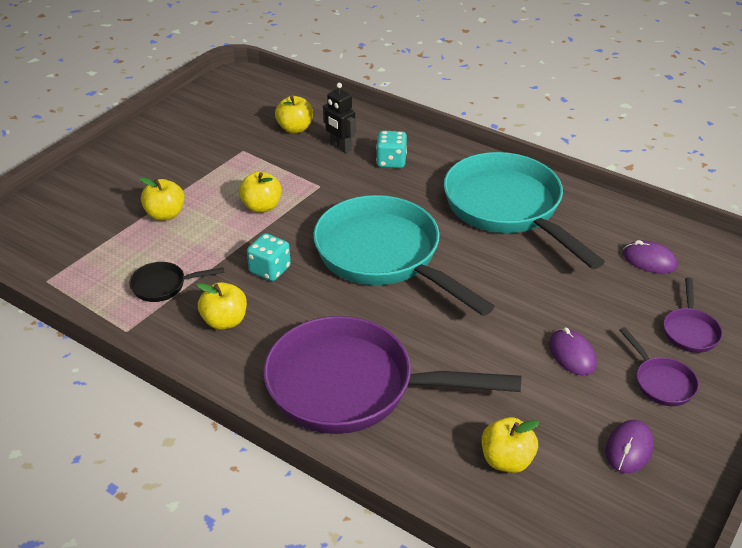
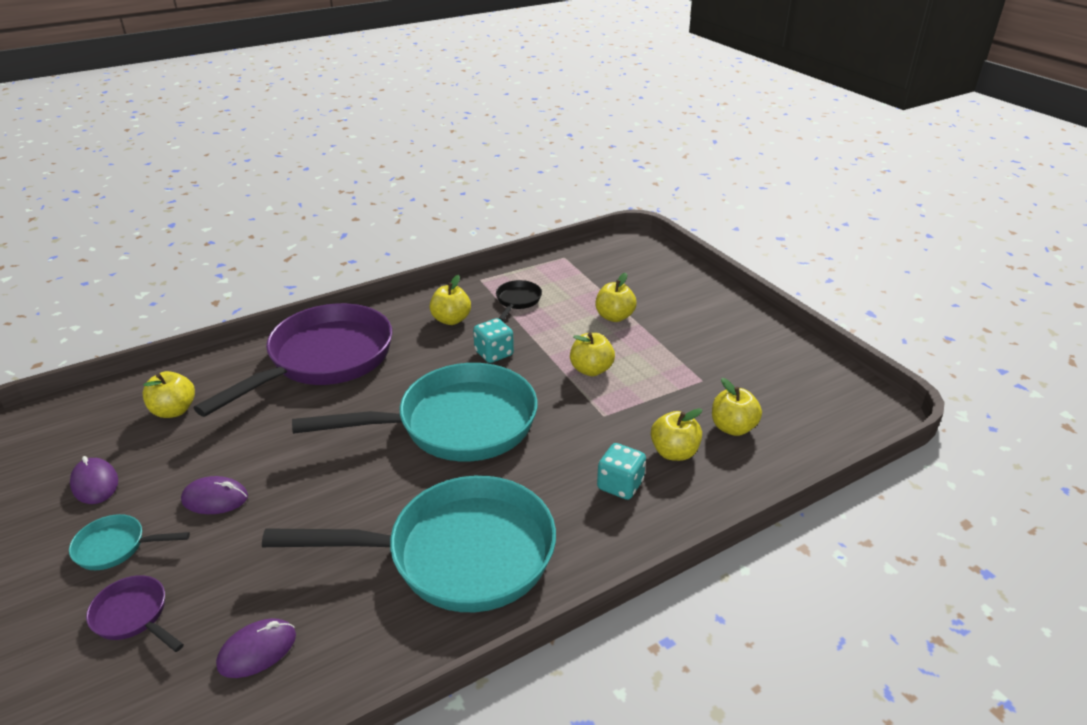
camera: 115 degrees right, 5 degrees down
(340, 147) = (674, 452): black robot -> yellow apple
(661, 382) = (116, 547): purple pan -> turquoise pan

